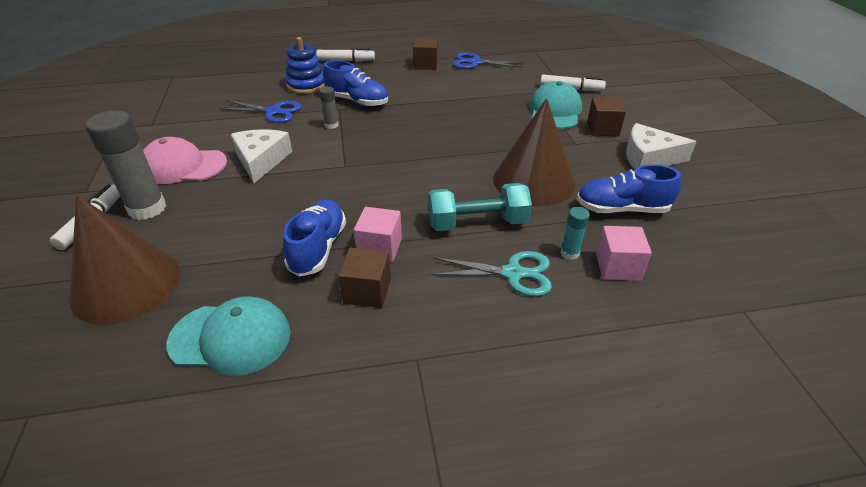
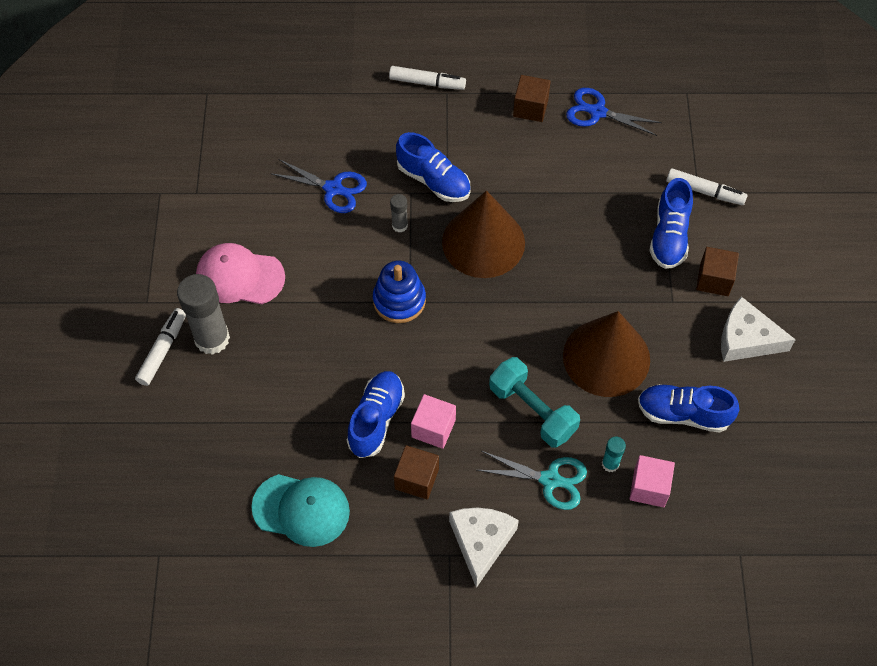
camera: 10 degrees right, 20 degrees up
(126, 285) = (208, 437): brown cone -> brown cone (483, 242)
(261, 160) = (321, 279): white cheese -> white cheese (481, 542)
(306, 85) = (374, 136): blue stacking toy -> blue stacking toy (399, 300)
(477, 223) = (532, 410): turquoise dumbbell -> turquoise dumbbell turned 45 degrees clockwise
(555, 111) = (669, 236): turquoise cap -> blue shoe

